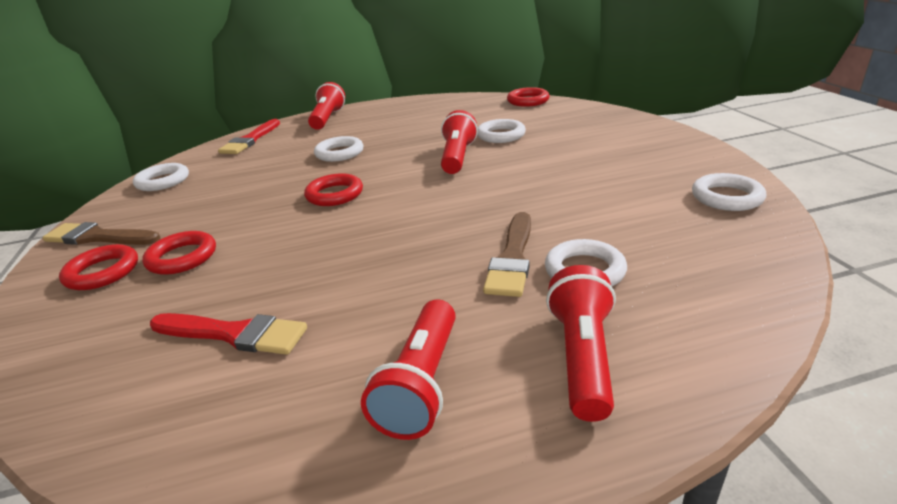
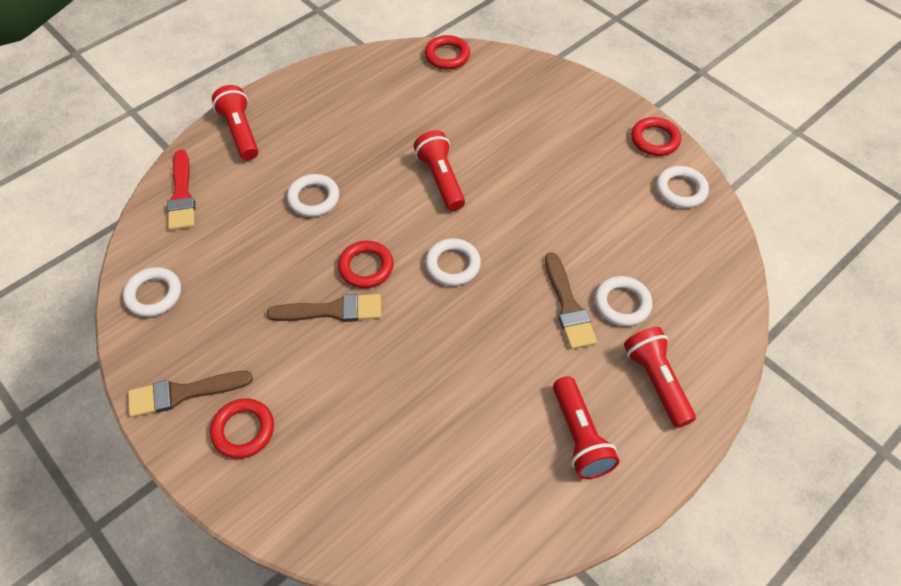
camera: 30 degrees left, 25 degrees up
(182, 257) = (300, 390): red ring -> red ring (654, 140)
(234, 334) = (425, 446): red brush -> none
(274, 214) = (332, 311): none -> brown brush
(501, 135) = (459, 131): white ring -> white ring (453, 265)

